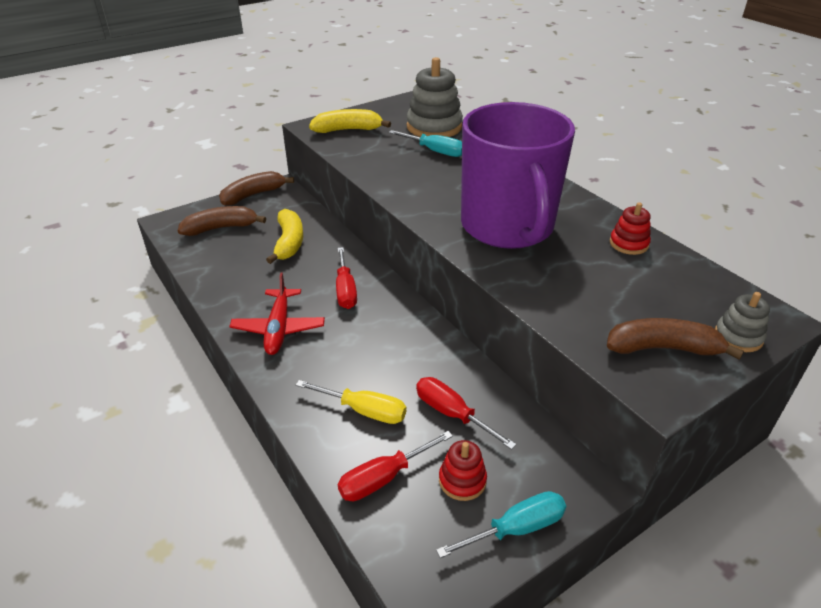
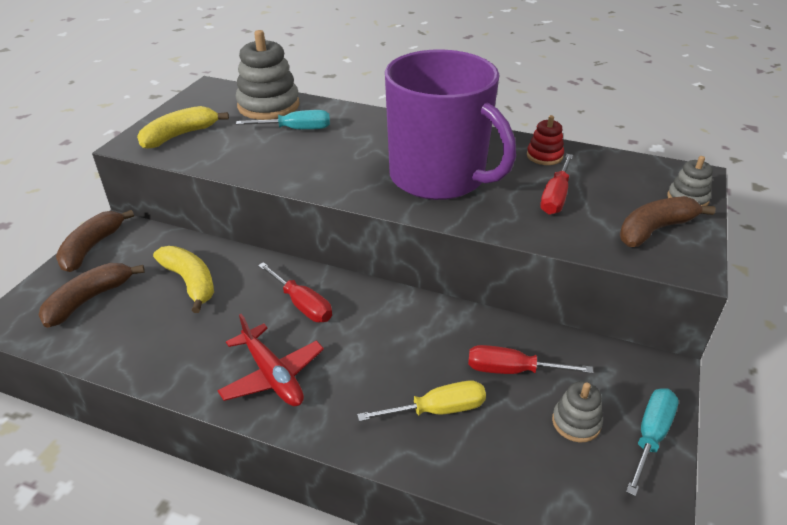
camera: 35 degrees left, 0 degrees up
(384, 478) = (516, 460): red screwdriver -> red screwdriver (555, 197)
(462, 480) = (576, 422): red stacking toy -> grey stacking toy

